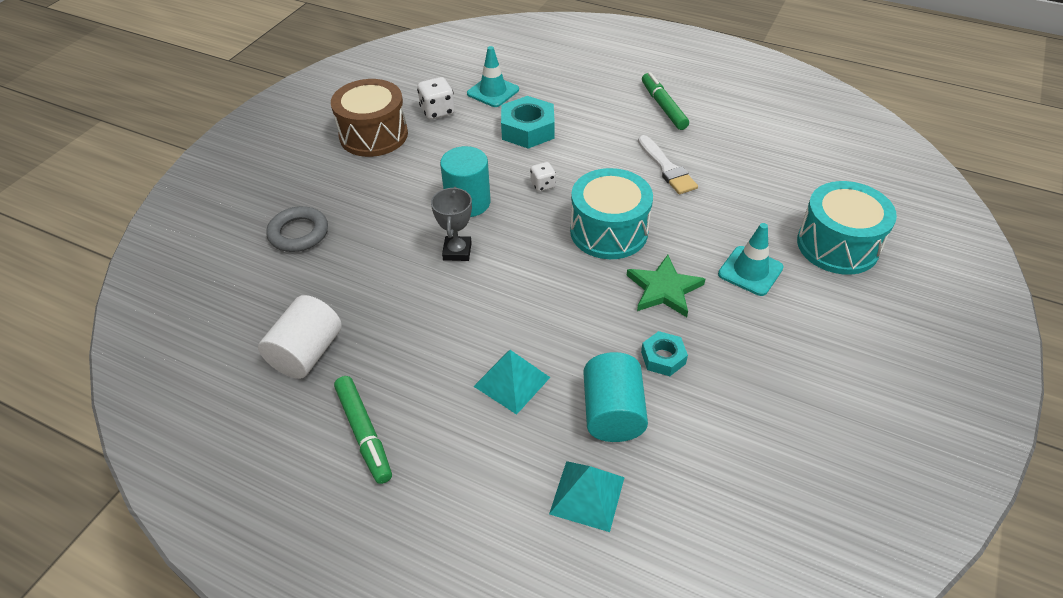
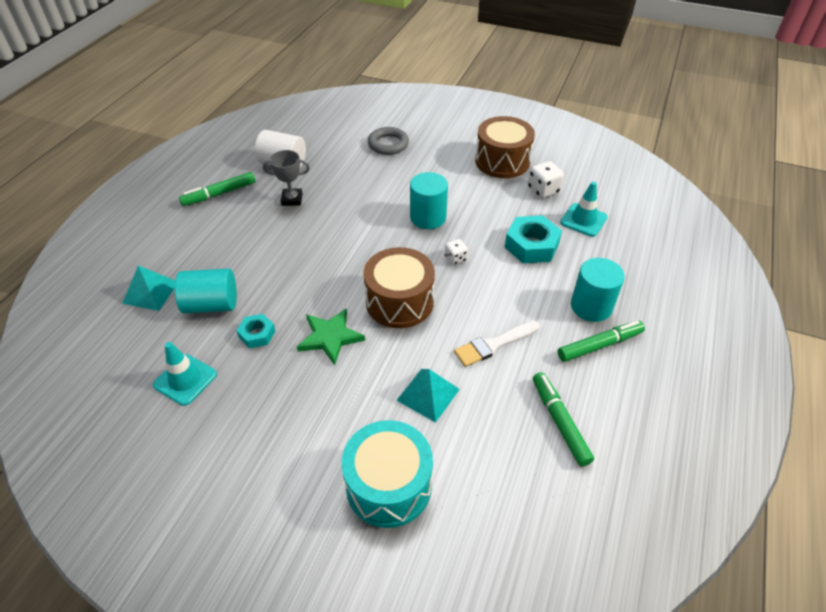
camera: 85 degrees right, 0 degrees up
(457, 251) = (372, 217): grey trophy -> grey trophy (292, 199)
(511, 381) = (247, 252): turquoise pyramid -> turquoise pyramid (428, 394)
(609, 231) = (399, 302): turquoise drum -> brown drum
(616, 104) = (591, 306): none -> turquoise cylinder
(750, 139) = (559, 422): none -> green marker
(750, 271) = (351, 402): turquoise traffic cone -> turquoise traffic cone (185, 380)

